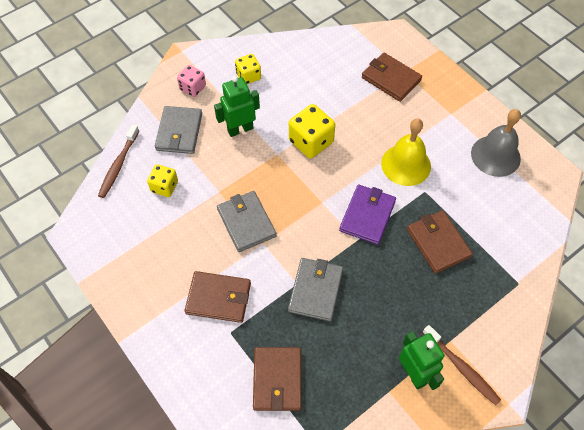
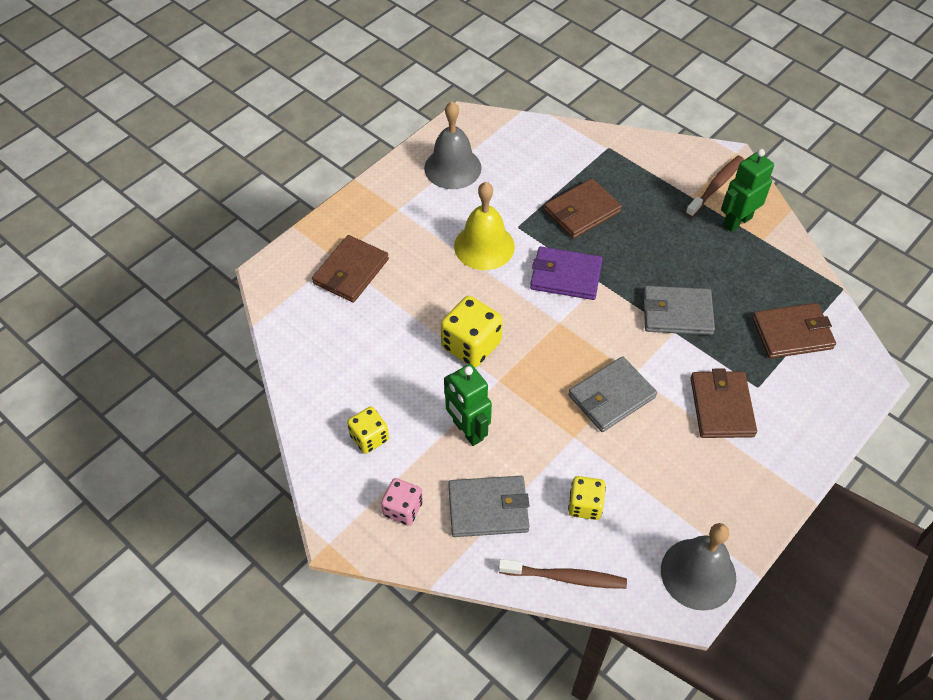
camera: 100 degrees left, 5 degrees down
(93, 243) = (698, 573): none -> grey bell

